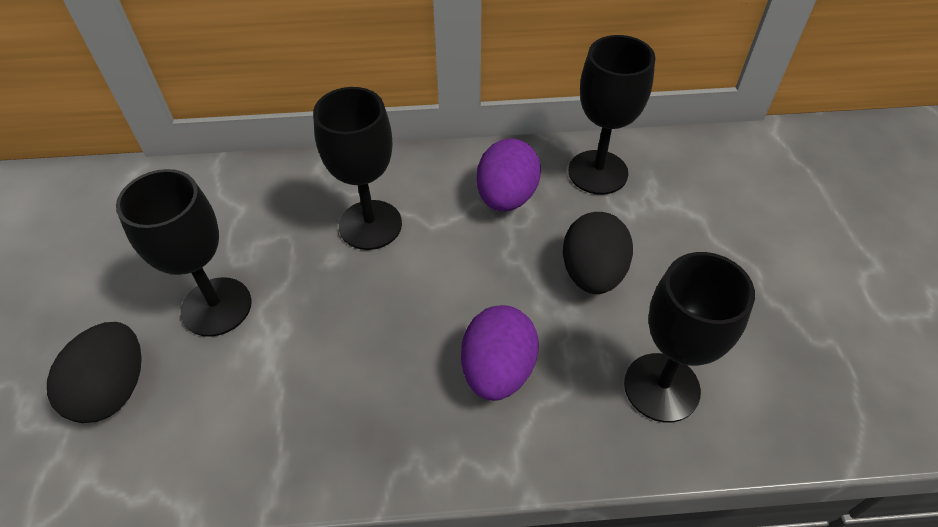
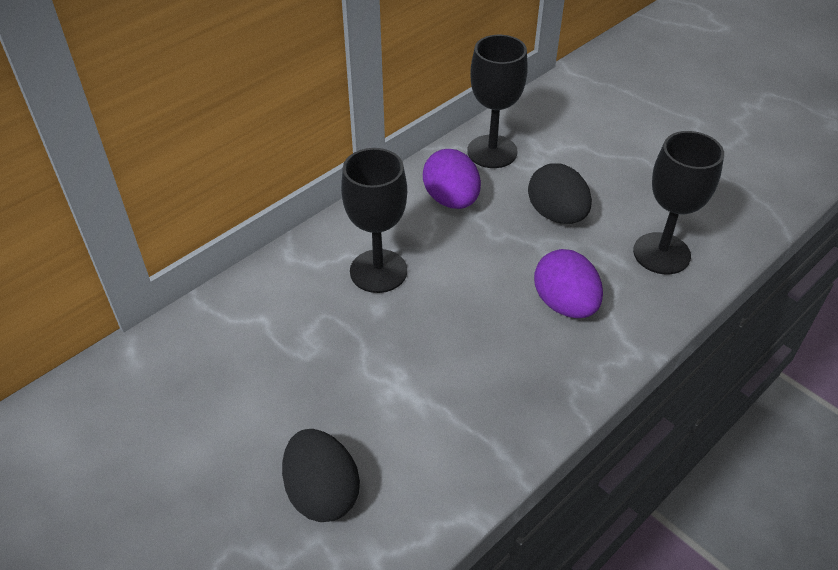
camera: 40 degrees left, 5 degrees down
(216, 306) = (331, 391): black goblet -> none

